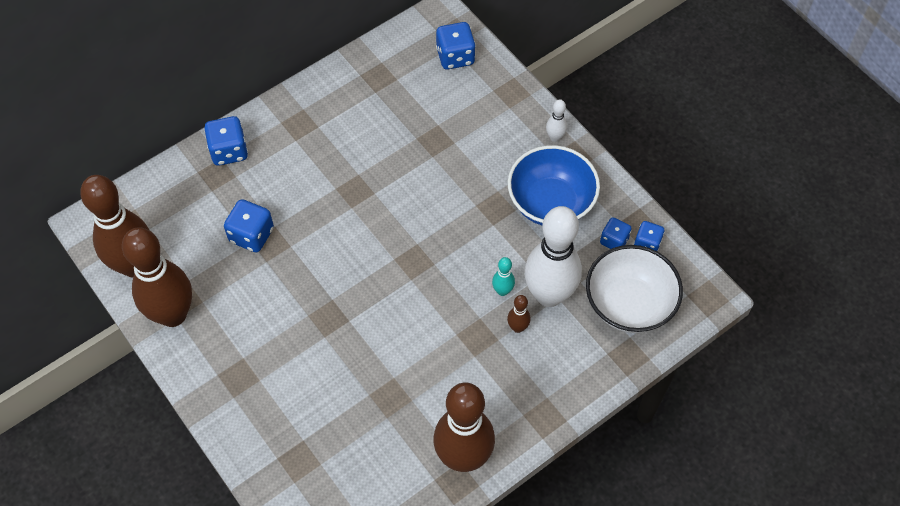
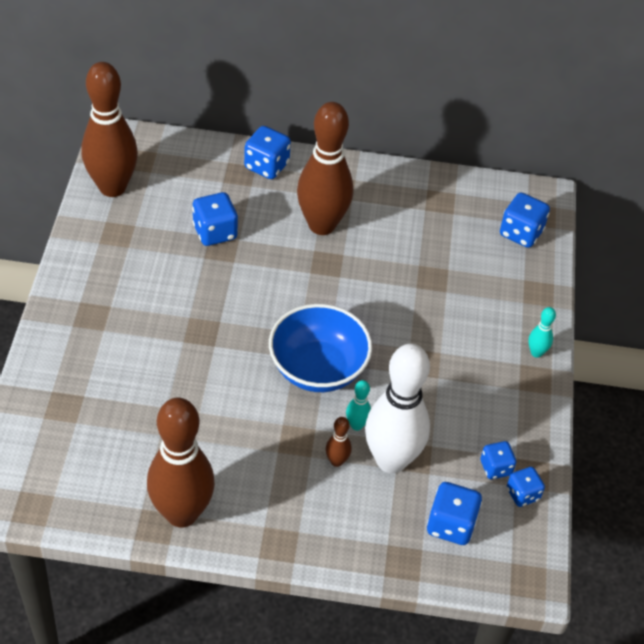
camera: 40 degrees right, 10 degrees down
(173, 314) = (99, 238): brown bowling pin -> brown bowling pin (322, 225)
(551, 203) = (474, 396): blue bowl -> blue bowl (318, 369)
(555, 137) = (536, 353): white bowling pin -> turquoise bowling pin
(629, 304) = (451, 525): white bowl -> blue dice

